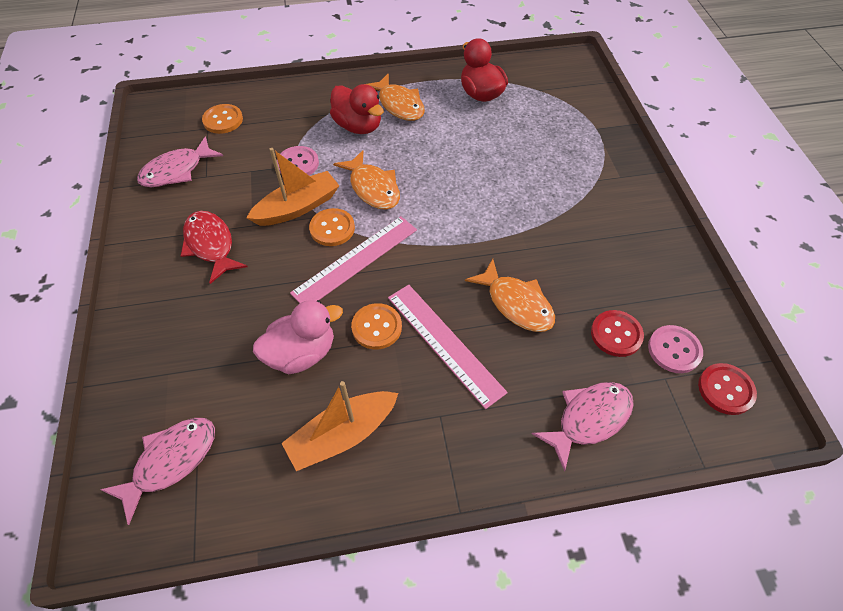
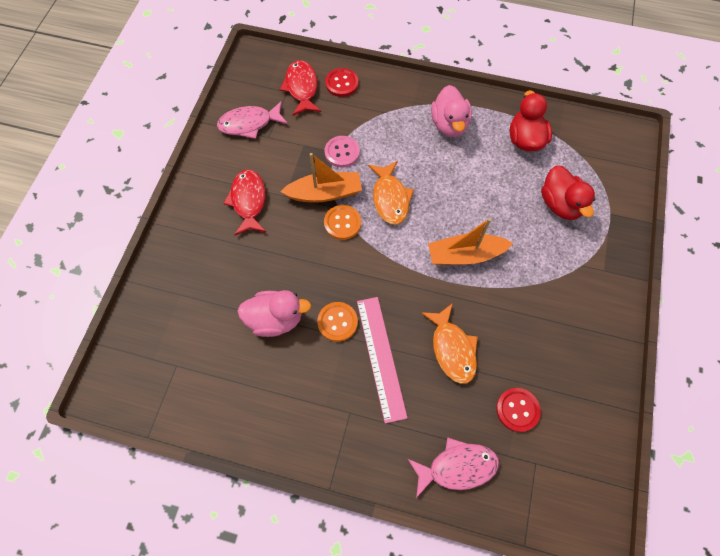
camera: 25 degrees right, 10 degrees up
(171, 461) = (159, 361): pink fish -> none
(223, 120) = (301, 88): orange button -> red fish
(342, 435) = (276, 395): orange boat -> orange boat (465, 255)
(355, 260) = (347, 259): pink ruler -> none
(358, 126) = (405, 134): red duck -> red duck (560, 204)
(399, 105) = (449, 125): orange fish -> pink duck
(674, 350) = (557, 444): pink button -> none
(725, 390) = (579, 495): red button -> red button (342, 83)

